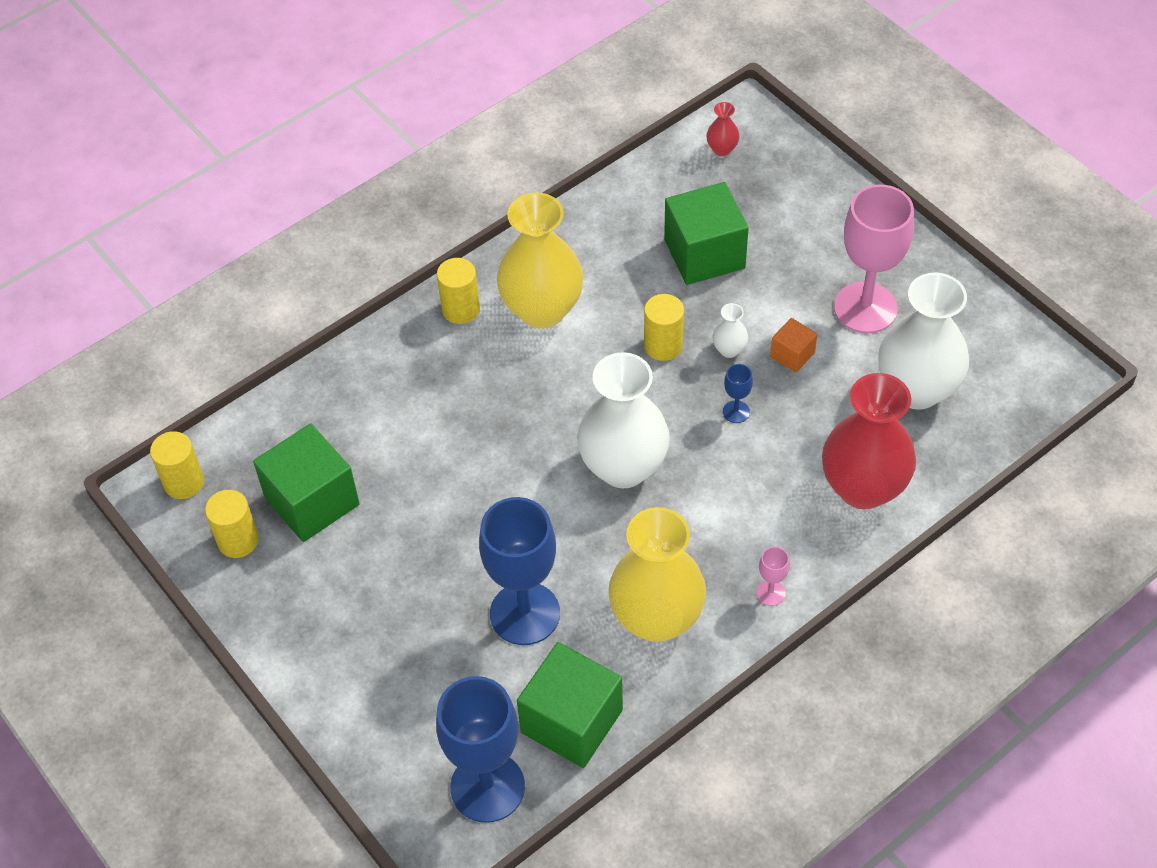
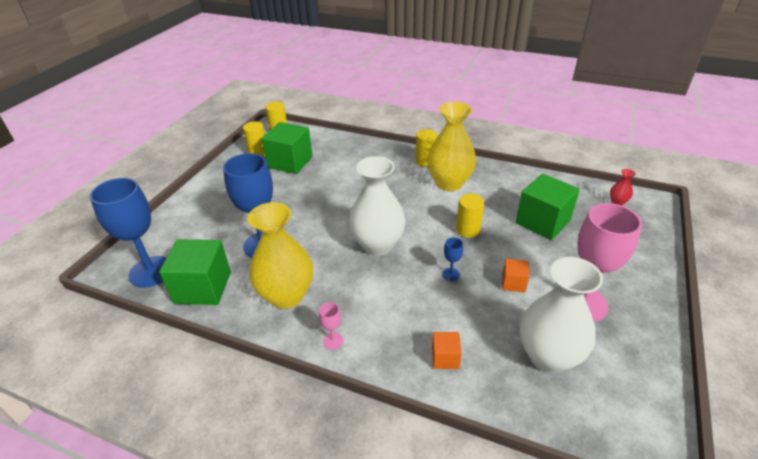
camera: 60 degrees right, 15 degrees down
(729, 349) = (490, 255): white vase -> none
(863, 488) = (445, 358): red vase -> orange cube

